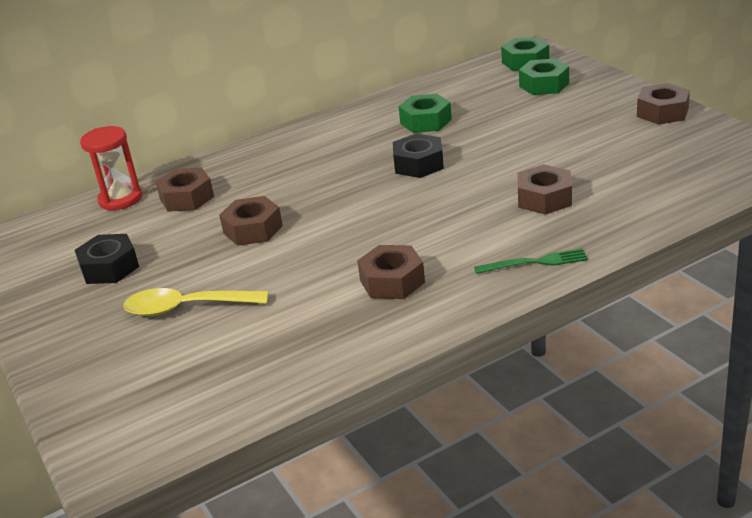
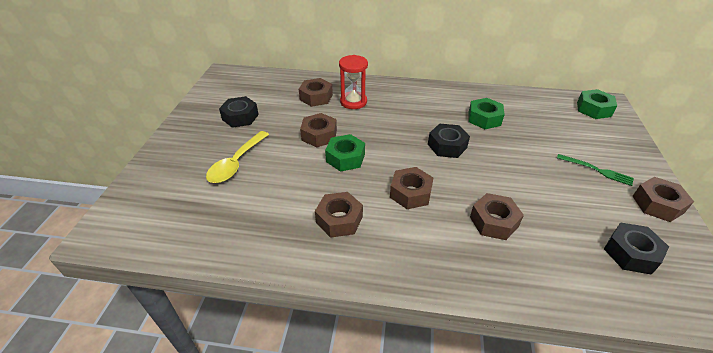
camera: 35 degrees right, 10 degrees up
(120, 199) = (291, 81): red hourglass -> red hourglass (353, 102)
(186, 308) = (236, 163): yellow spoon -> yellow spoon turned 105 degrees counterclockwise
(436, 221) = (410, 193): none -> brown nut
(535, 262) = (432, 270): green fork -> green fork (597, 170)
(544, 85) = (588, 133): green nut -> green nut (345, 158)
(679, 158) = (631, 253): none -> black nut

